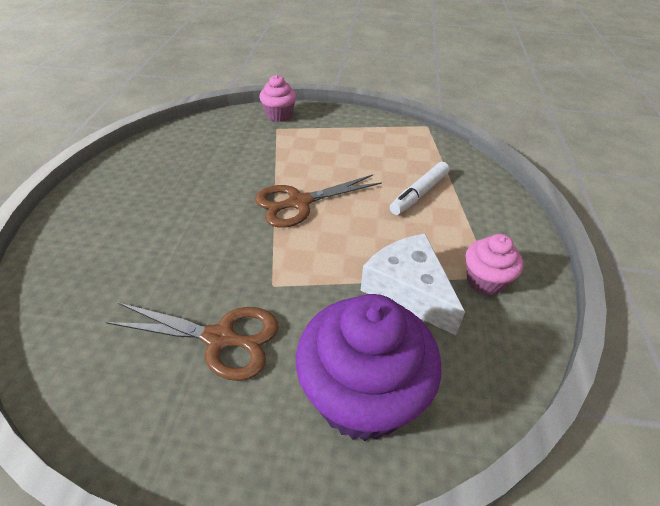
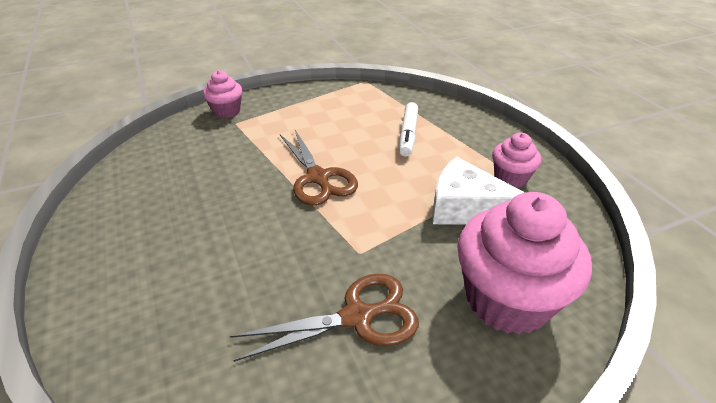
camera: 30 degrees left, 5 degrees down
(299, 203) = (318, 177): brown scissors -> brown scissors turned 60 degrees counterclockwise
(362, 396) = (507, 299): purple cupcake -> pink cupcake

